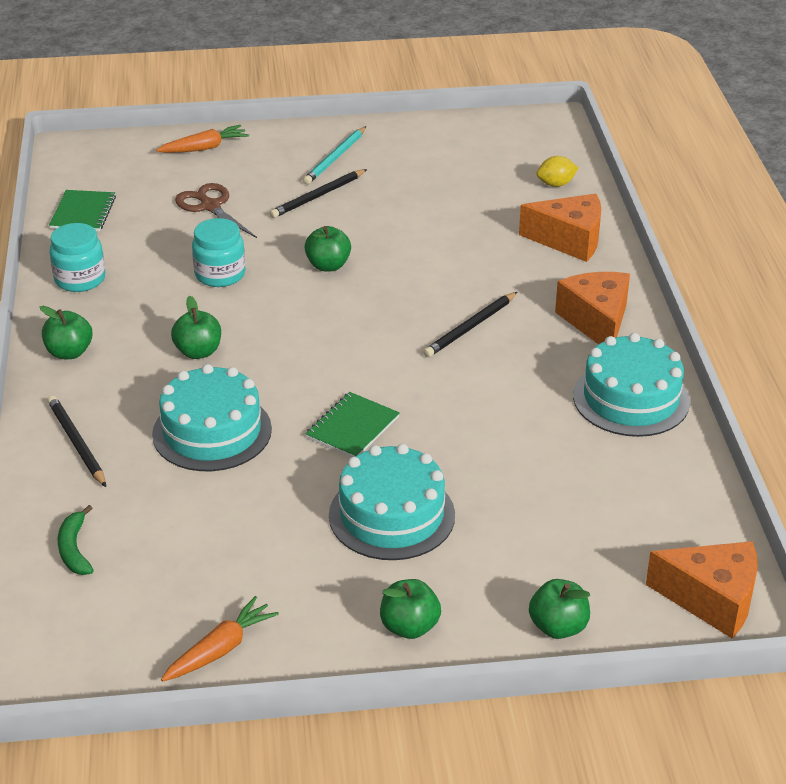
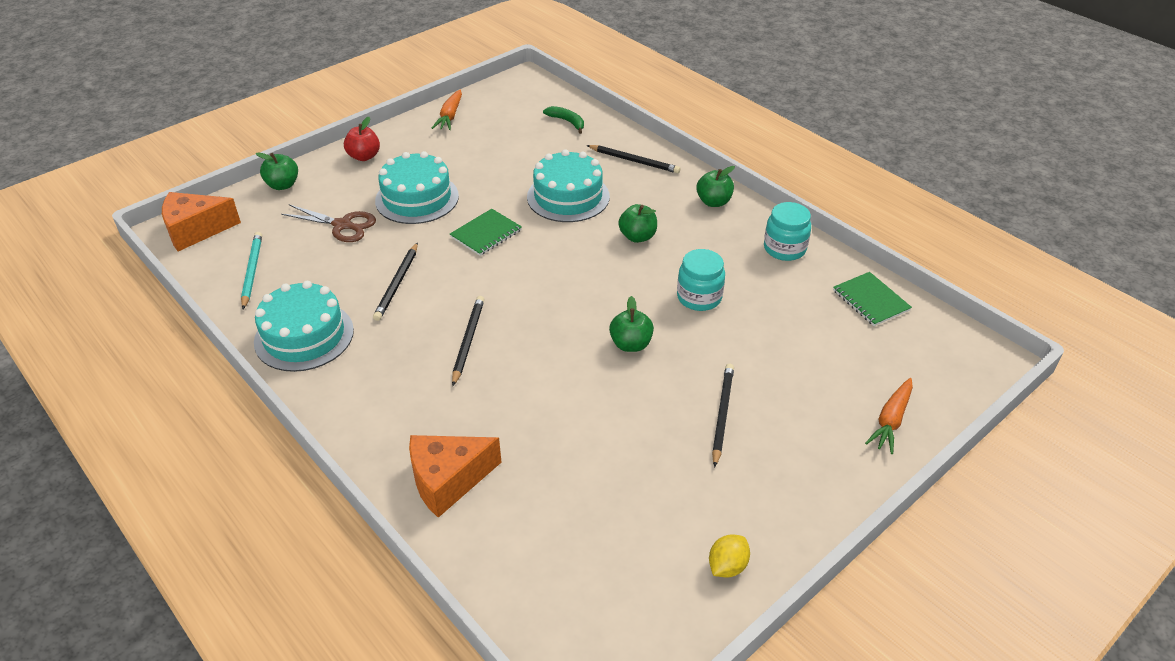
camera: 145 degrees right, 5 degrees up
(210, 207) = (791, 355): brown scissors -> brown scissors (342, 225)
(335, 158) = (764, 475): turquoise pencil -> turquoise pencil (252, 271)
(352, 427) = (486, 234): green notebook -> green notebook turned 45 degrees clockwise
(409, 627) = (364, 156): green apple -> red apple
(498, 412) = (397, 284): none -> black pencil
(556, 184) = (515, 561): yellow lemon -> yellow lemon (727, 566)
(596, 321) = (368, 395): orange cheese -> none

